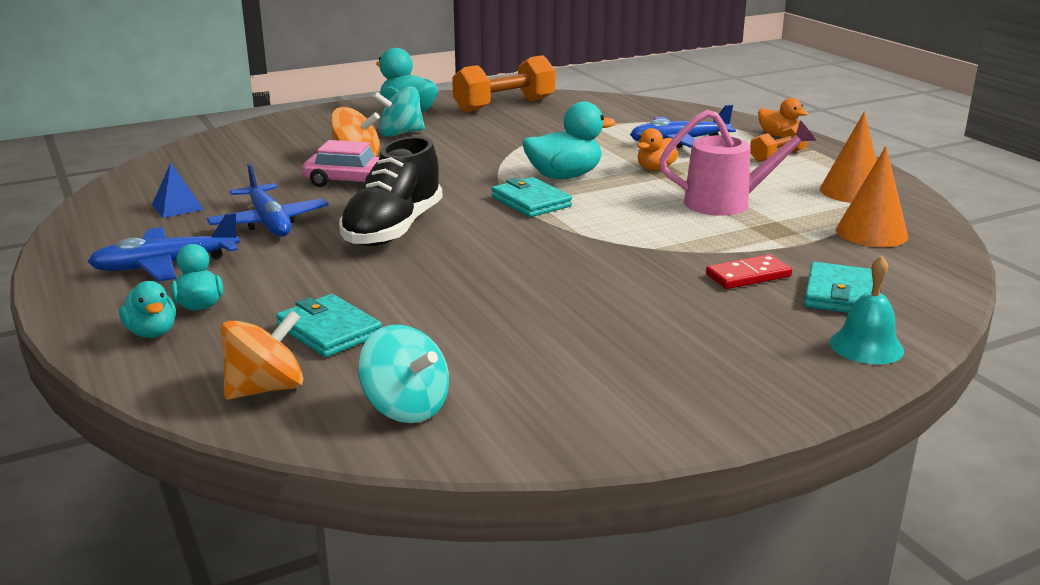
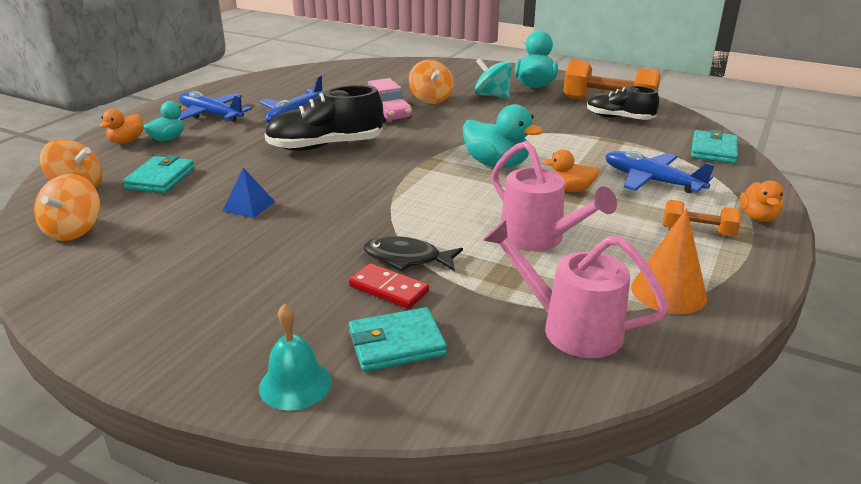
camera: 55 degrees right, 5 degrees up
(152, 332) = (126, 141): turquoise duck -> orange duck
(177, 207) = (291, 90): blue pyramid -> blue pyramid (249, 206)
(406, 408) = (74, 230): turquoise spinning top -> orange spinning top
(531, 202) = (429, 168): turquoise wallet -> turquoise wallet (713, 150)
(543, 112) = (619, 118): none -> black shoe
(702, 256) = (407, 258): none -> black fish
(871, 233) = (570, 328): orange cone -> pink watering can

